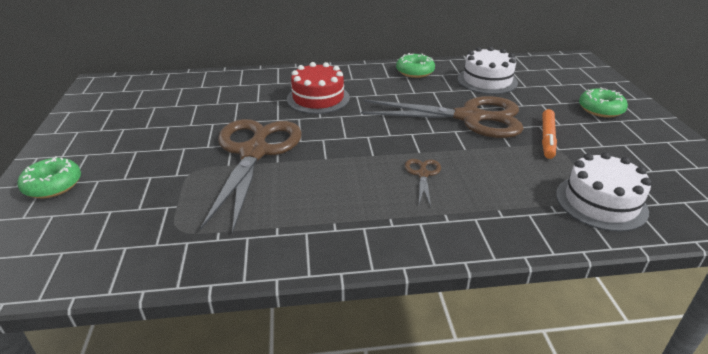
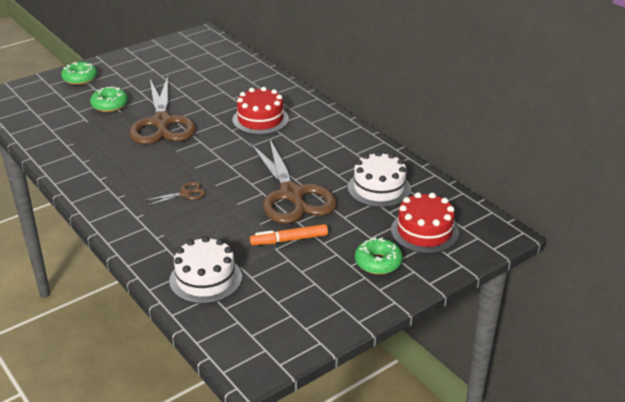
camera: 60 degrees right, 0 degrees up
(254, 152) = (162, 123): brown scissors -> brown scissors turned 105 degrees clockwise
(415, 72) = (358, 147): green donut -> green donut (110, 105)
(562, 81) = (424, 231): none -> red cake

